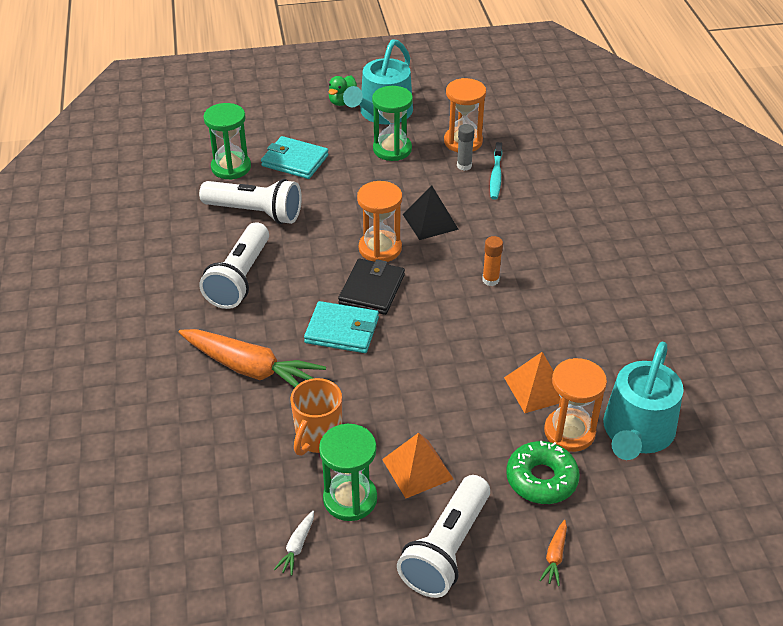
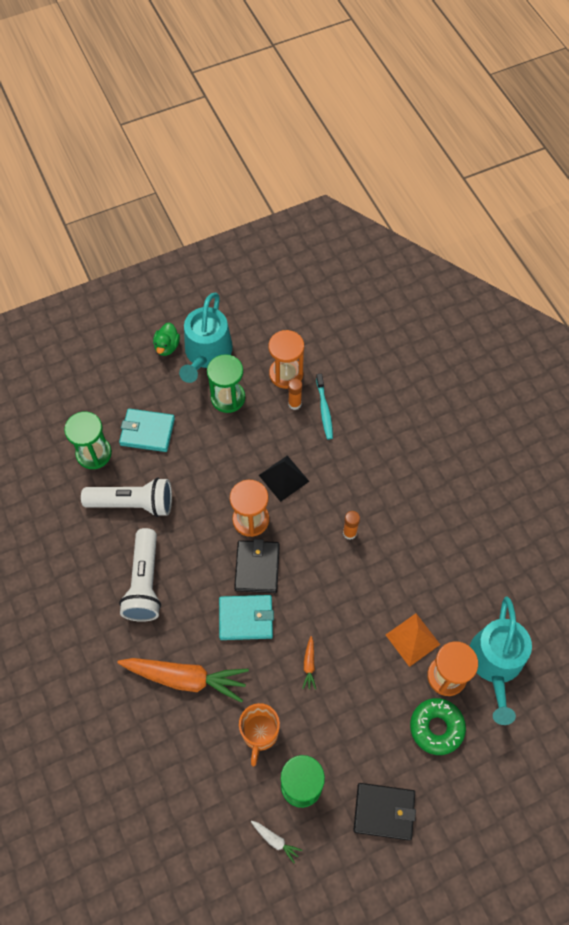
camera: 15 degrees left, 20 degrees up
(297, 546) = (275, 840): white carrot -> white carrot turned 60 degrees counterclockwise
(417, 469) = (343, 743): orange pyramid -> none
(446, 549) = (384, 811): white flashlight -> black wallet
(464, 166) = (294, 404): grey glue stick -> orange glue stick
(555, 556) = (462, 796): orange carrot -> orange carrot (309, 665)

